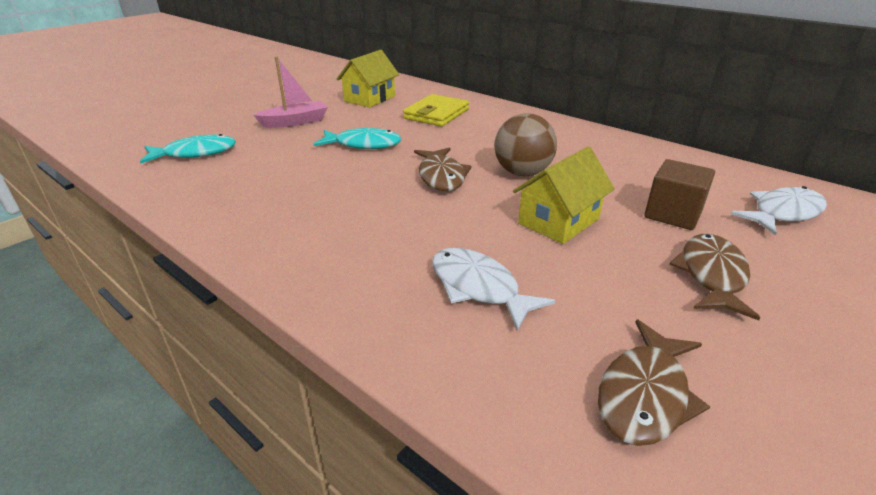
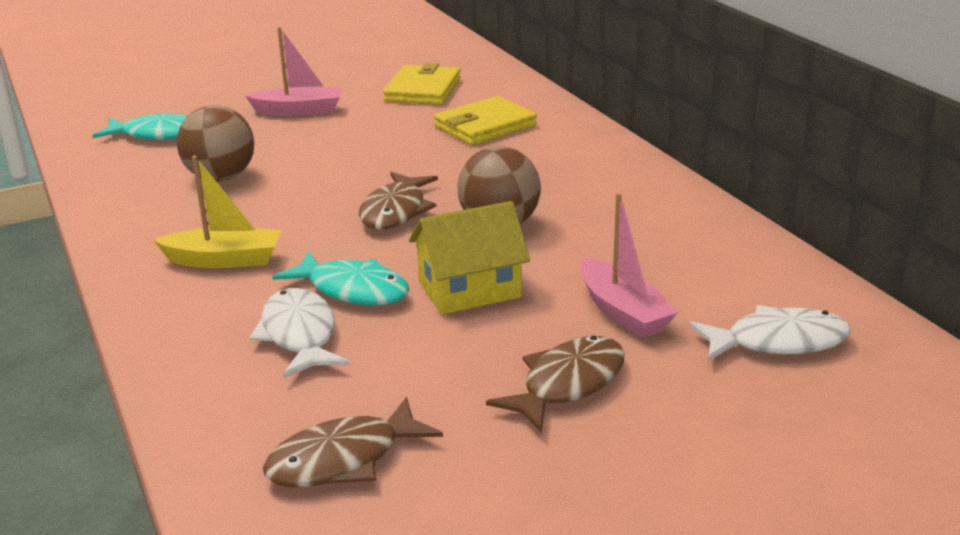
camera: 25 degrees right, 5 degrees down
(280, 176) = (221, 177): none -> brown ball
(348, 239) = (224, 260): none -> yellow boat
(363, 144) = (348, 154): turquoise fish -> turquoise fish (352, 290)
(369, 98) = (423, 90): yellow house -> yellow wallet
(672, 214) = (622, 312): brown cube -> pink boat

